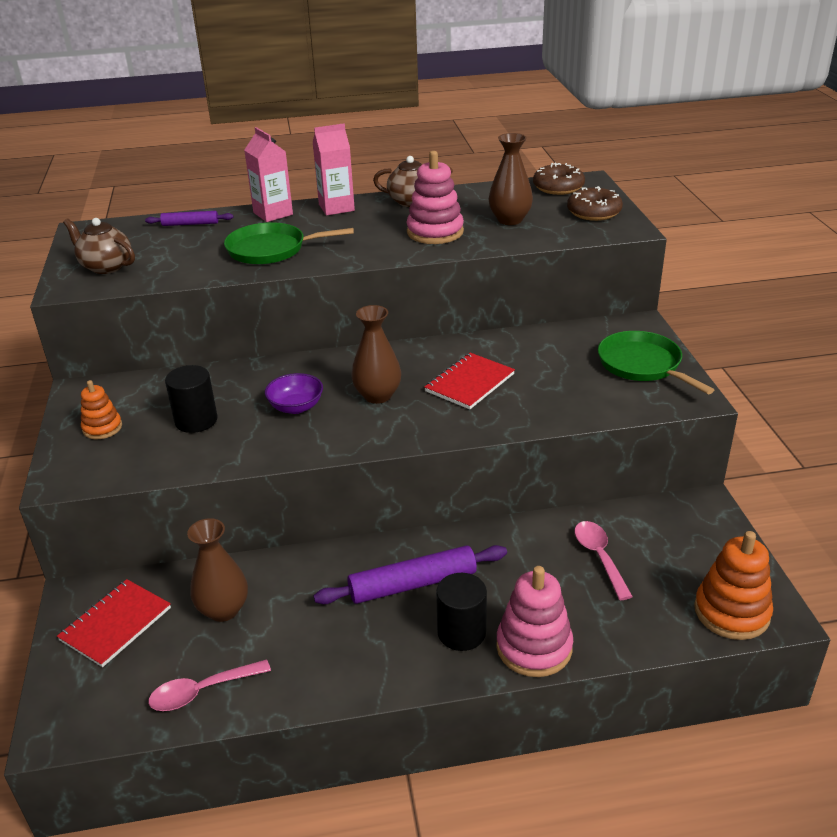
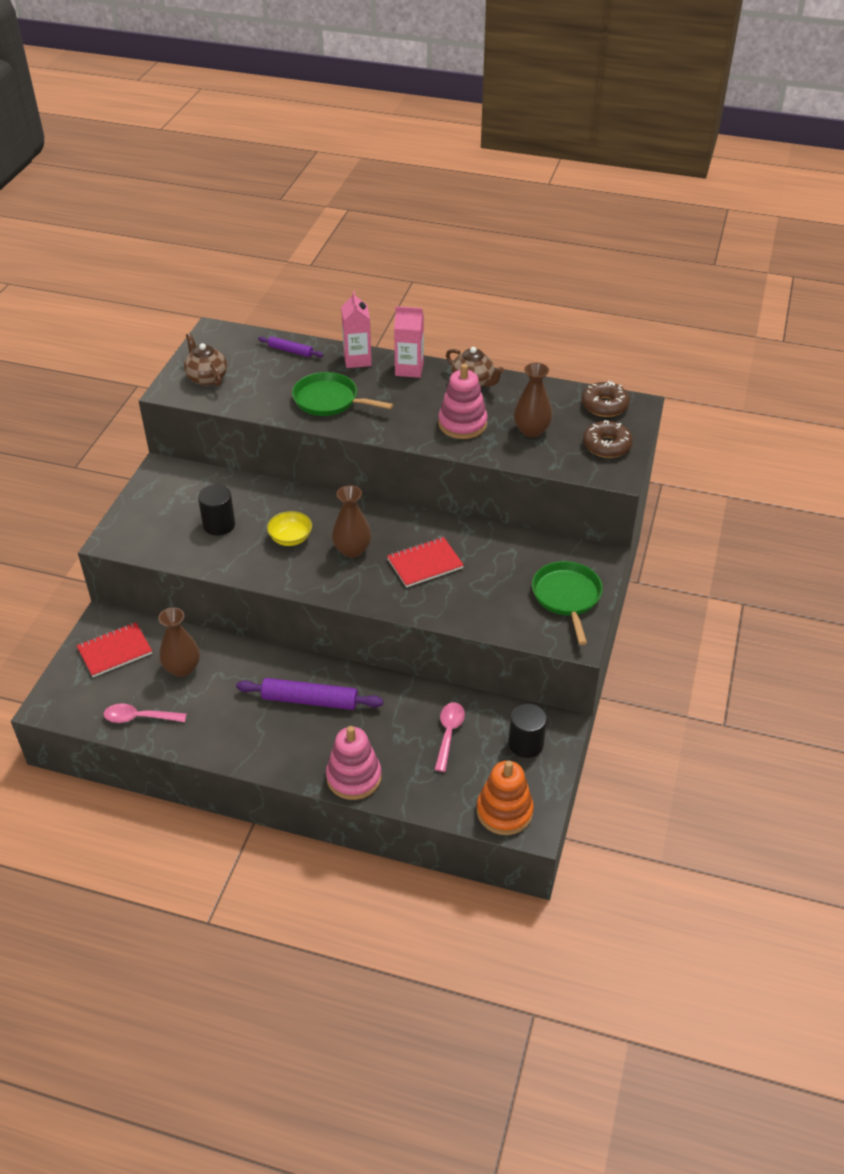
camera: 25 degrees right, 10 degrees up
(102, 428) = (157, 508): orange stacking toy -> none
(296, 407) = (290, 538): purple bowl -> yellow bowl
(461, 632) = (316, 747): black cylinder -> black cylinder (526, 744)

